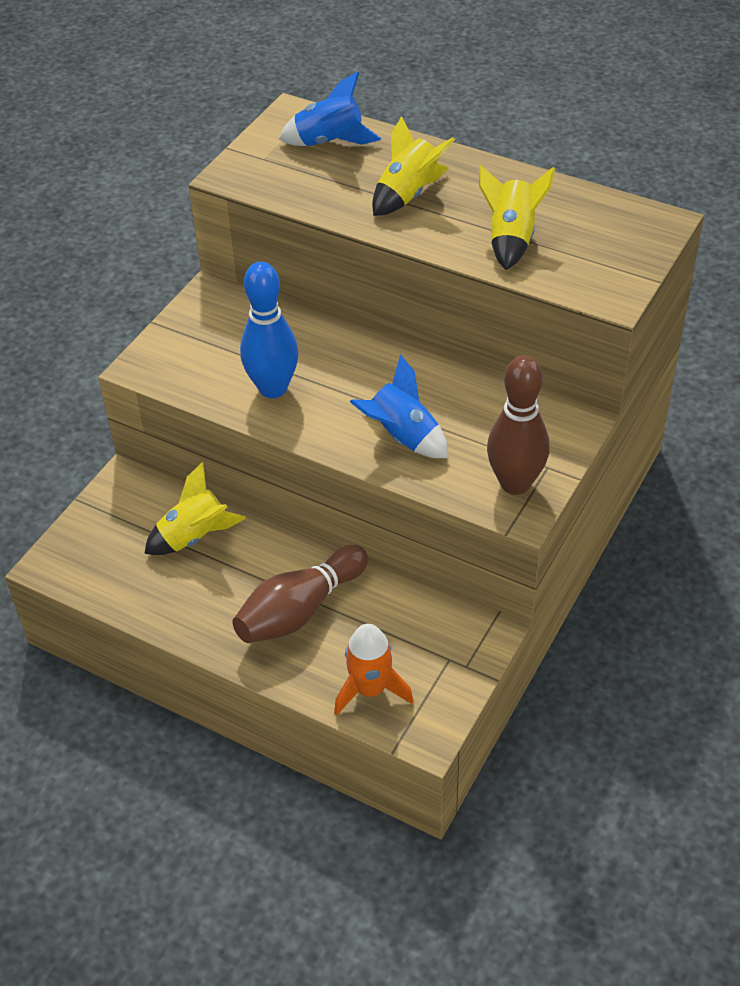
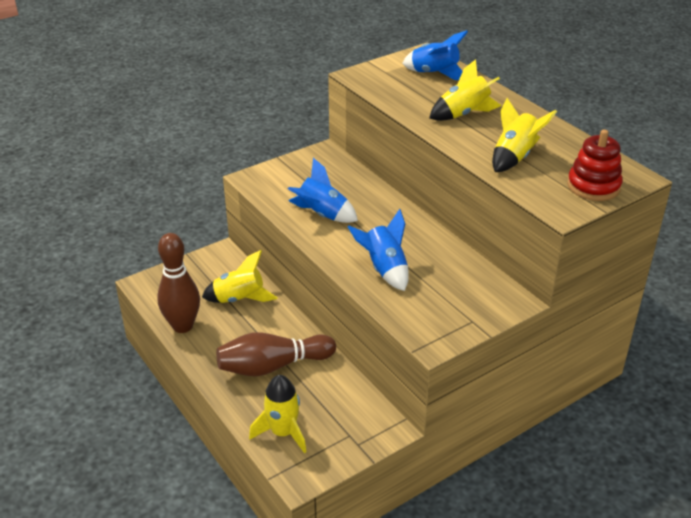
camera: 25 degrees right, 10 degrees down
(273, 388) = (322, 215): blue bowling pin -> blue rocket
(370, 689) = (283, 432): orange rocket -> yellow rocket
(515, 483) = (441, 323): brown bowling pin -> brown bowling pin (182, 326)
(625, 251) = (593, 186): none -> red stacking toy

